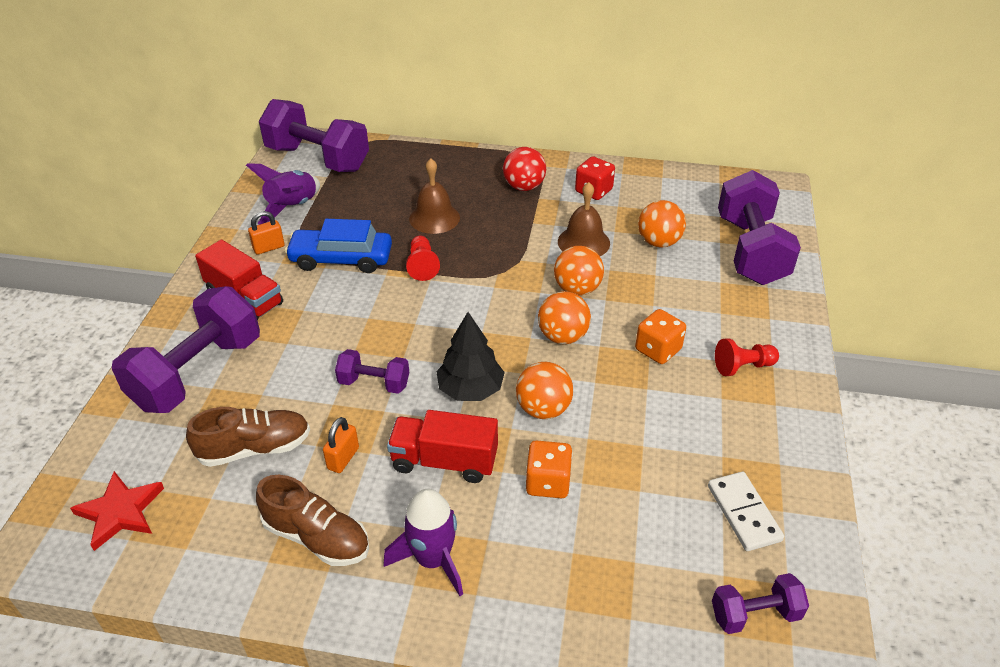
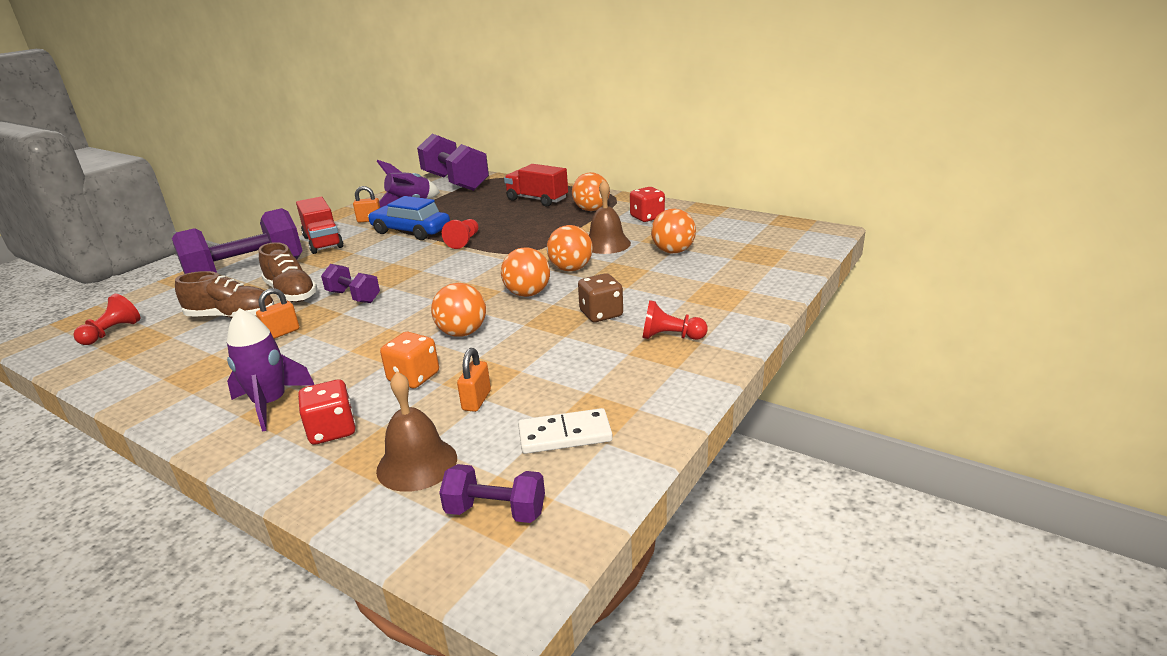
camera: 25 degrees right, 15 degrees down
(120, 512) = (112, 332): red star -> red pawn
(317, 537) = (209, 372): brown shoe -> brown shoe (291, 293)
(434, 218) = (503, 218): brown bell -> brown bell (417, 464)
(444, 461) = (350, 348): red truck -> red truck (537, 199)
(470, 389) = (419, 312): black tree -> none
(524, 187) = (591, 209): red ball -> orange ball
(530, 573) = (332, 430): none -> red dice
(634, 495) = (476, 400): none -> orange padlock
(658, 350) = (601, 314): orange dice -> brown dice
(744, 513) = (565, 435): white domino -> white domino turned 75 degrees clockwise
(750, 250) = (756, 266): purple dumbbell -> none

